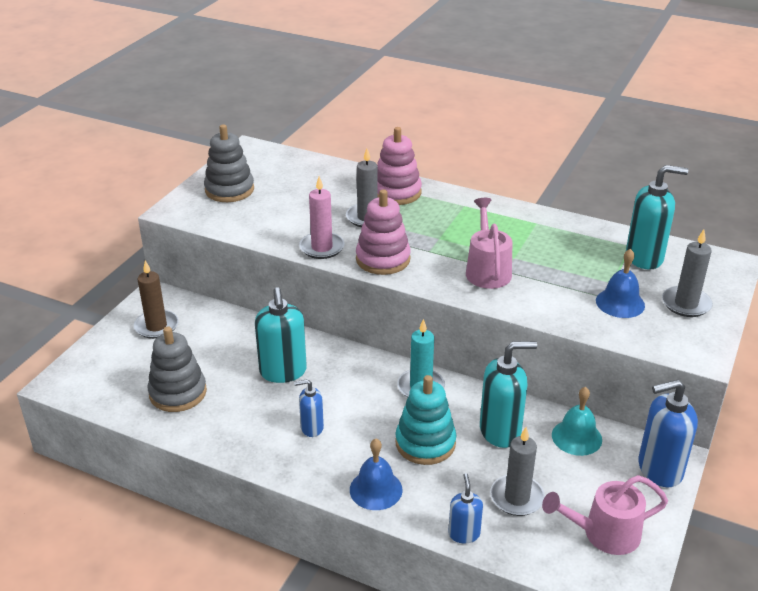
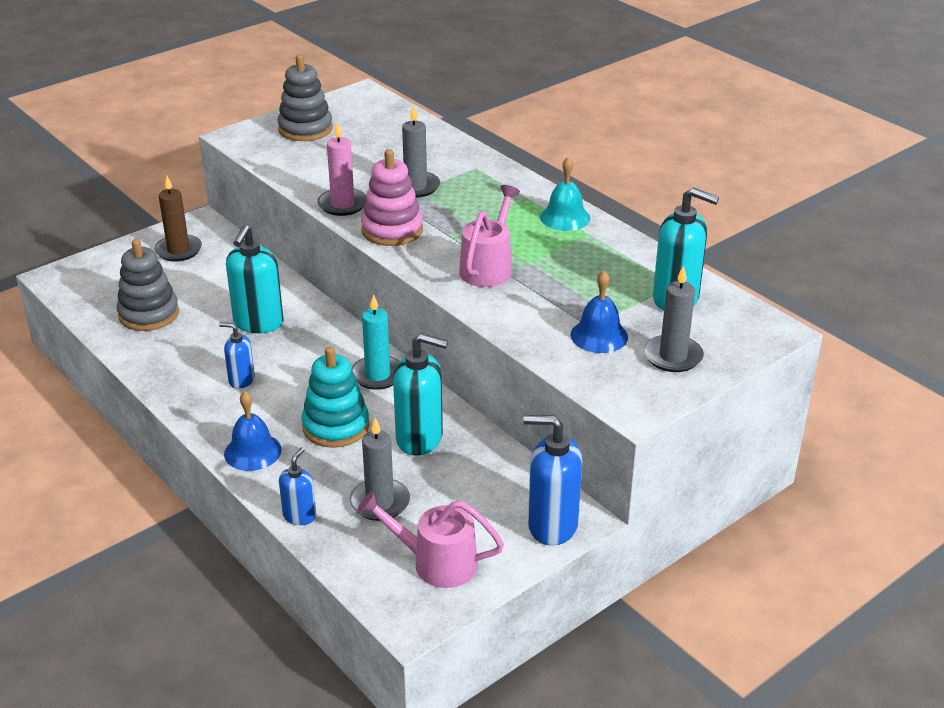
camera: 25 degrees right, 0 degrees up
(396, 192) = (470, 169): pink stacking toy -> none
(576, 437) = (493, 468): turquoise bell -> turquoise bell (565, 217)

